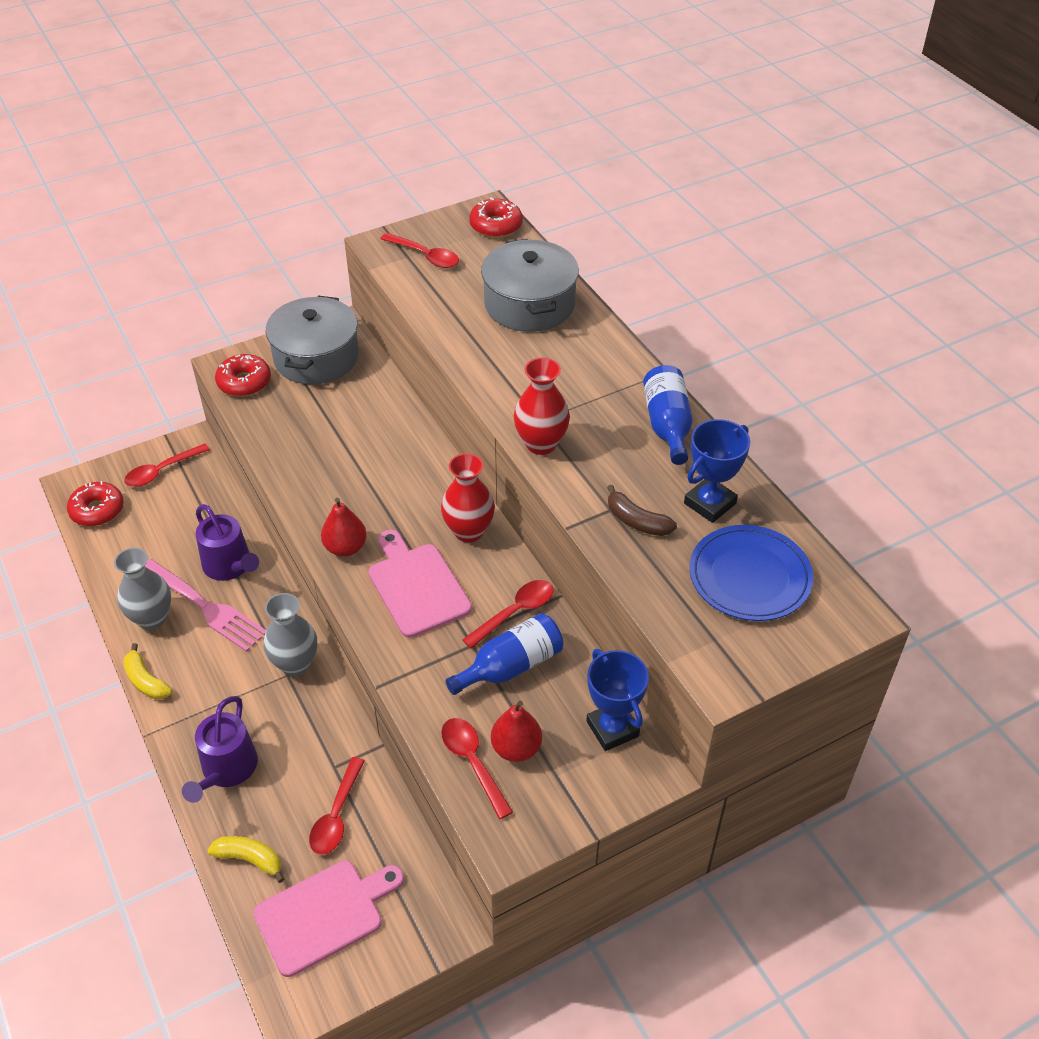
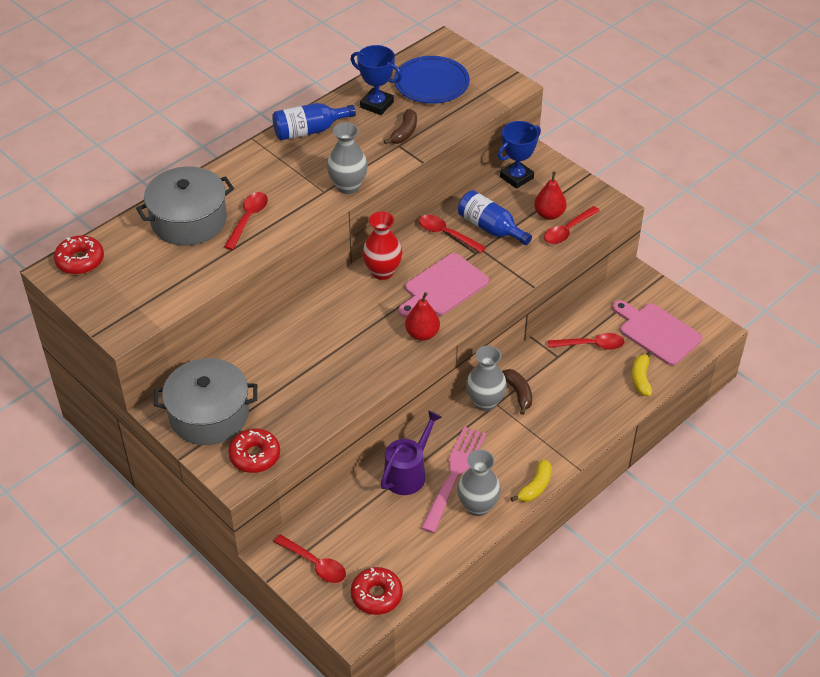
camera: 105 degrees left, 0 degrees up
(227, 769) = (585, 412): purple watering can -> none
(292, 703) = (518, 393): none -> brown banana
(425, 256) = (134, 296): red spoon -> red spoon (248, 219)
(541, 444) = (348, 186): red vase -> grey vase

